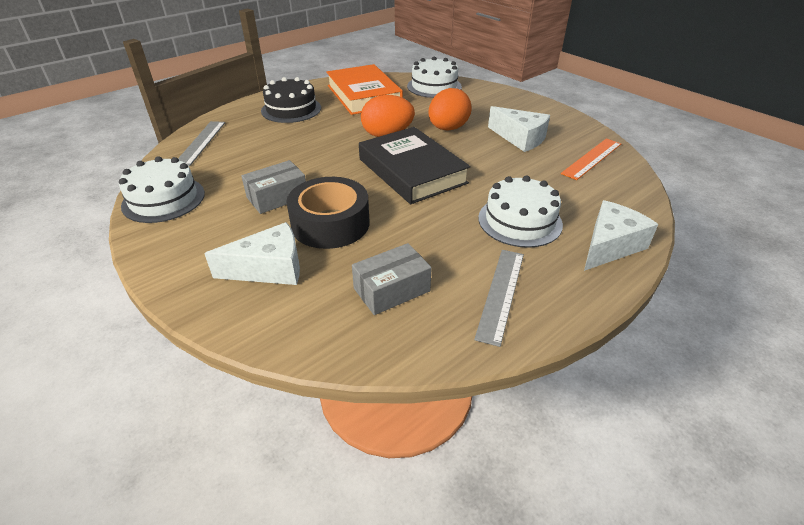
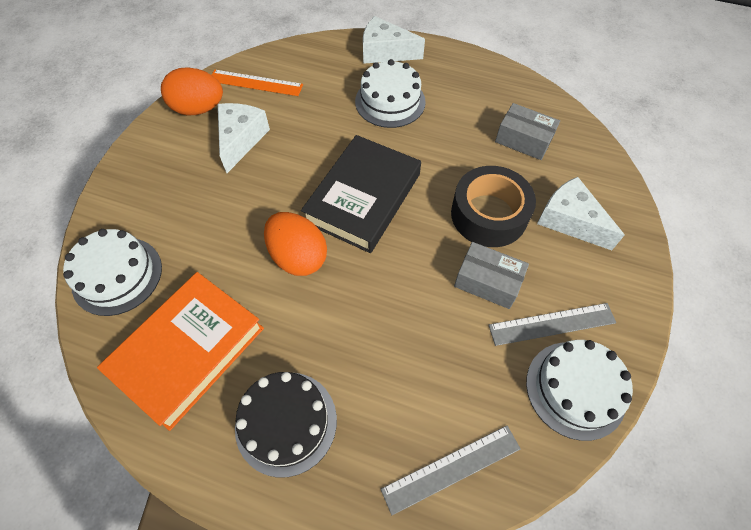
camera: 120 degrees left, 20 degrees up
(448, 128) = (250, 206): orange egg -> orange egg (199, 109)
(501, 294) = (478, 88): grey ruler -> grey ruler (552, 324)

